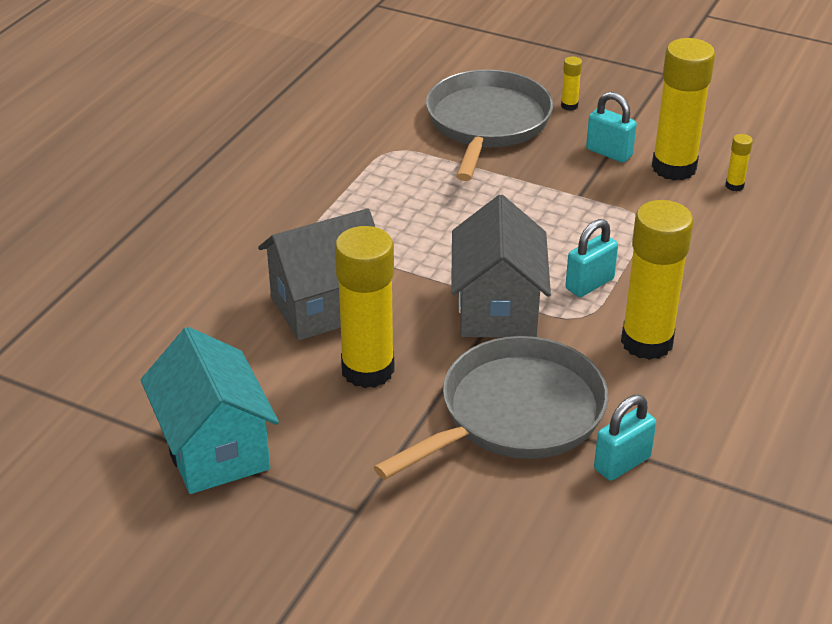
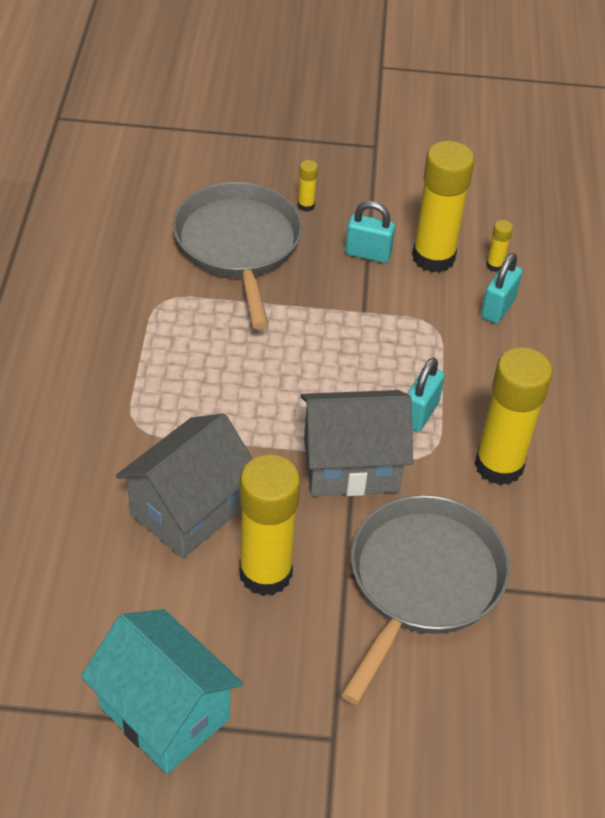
camera: 25 degrees left, 10 degrees up
(497, 308) = (351, 465): grey house -> grey house turned 75 degrees counterclockwise
(622, 463) = (538, 606): turquoise padlock -> turquoise padlock (498, 308)

